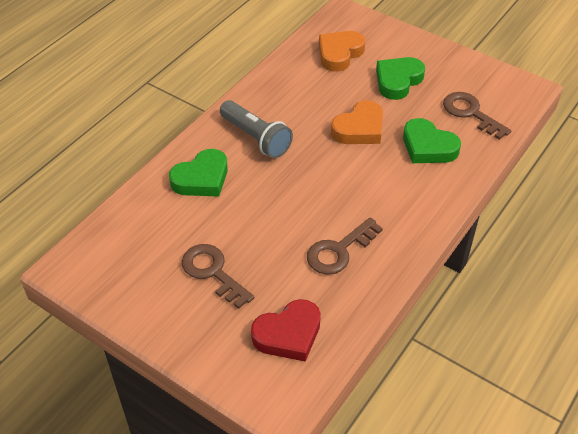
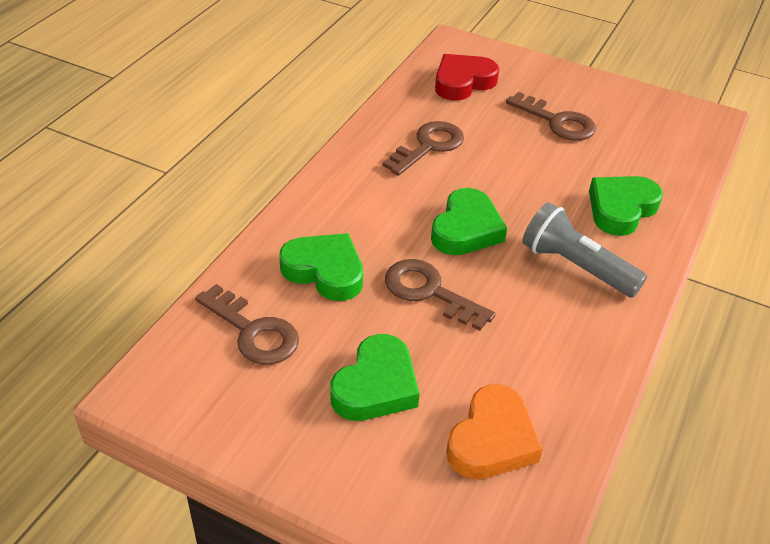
camera: 170 degrees right, 5 degrees down
(325, 170) = (466, 229): none -> green heart
(359, 128) = (429, 292): orange heart -> brown key

